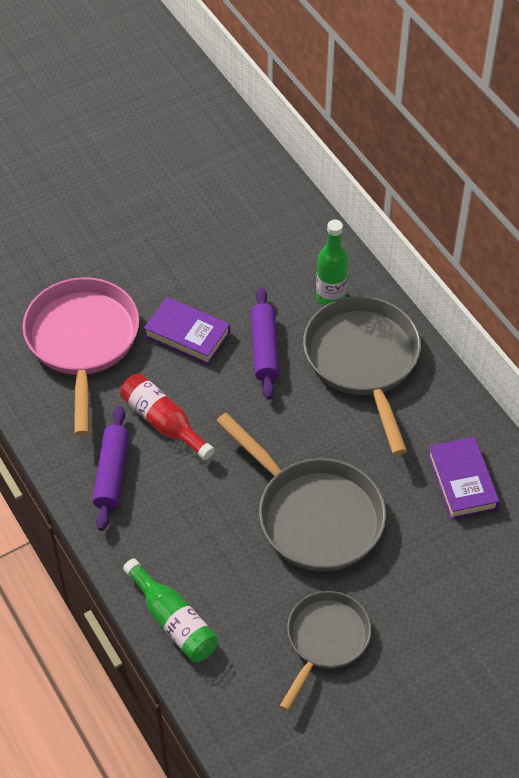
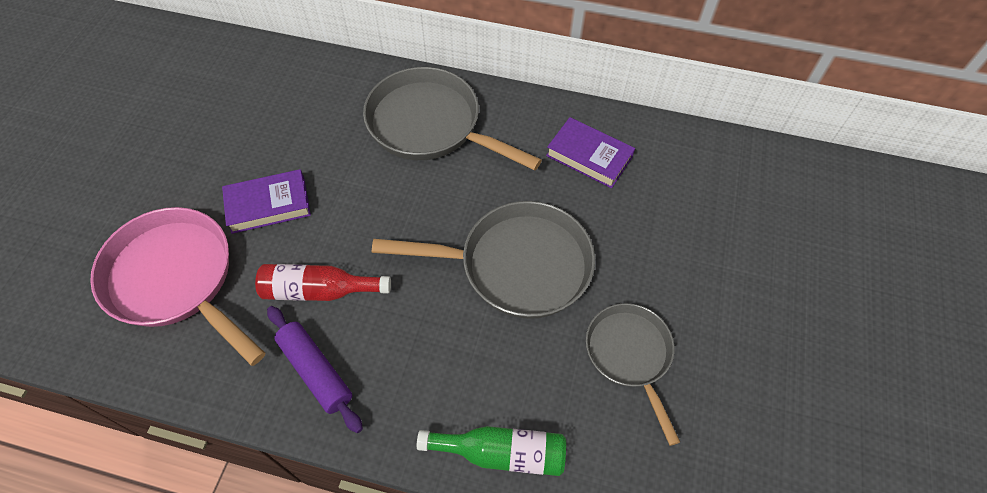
camera: 45 degrees left, 5 degrees up
(264, 349) = (345, 170): purple rolling pin -> none
(330, 297) = (357, 98): green bottle -> none

